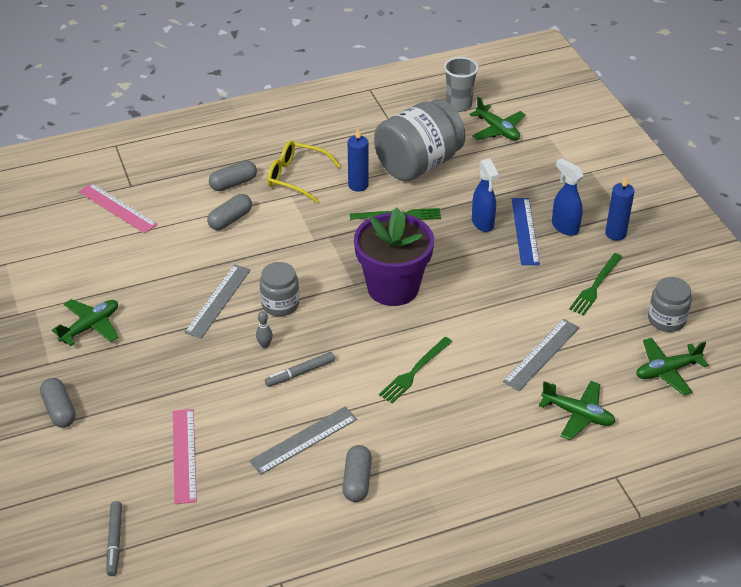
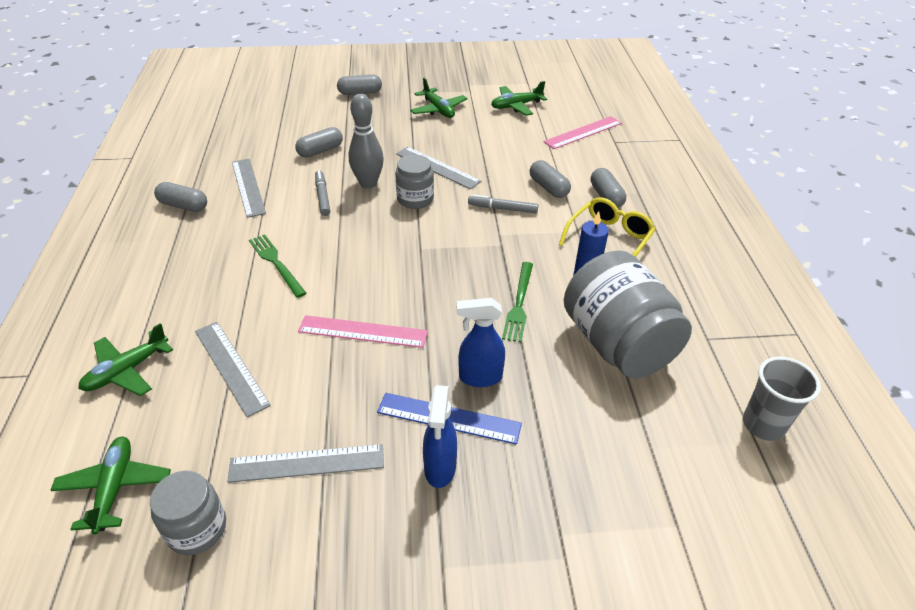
camera: 105 degrees right, 0 degrees up
(115, 541) = (229, 103): grey marker -> grey marker (502, 209)
(184, 455) = (279, 134): pink ruler -> pink ruler (363, 331)
(212, 403) = (320, 151): none -> grey capsule
(265, 345) = (368, 183): grey bowling pin -> grey bowling pin, size x2.23
(393, 287) = (401, 274): purple flower pot -> none
(497, 130) = (693, 456): green plane -> green plane (516, 106)
(564, 227) = (440, 468): blue spray bottle -> blue spray bottle turned 120 degrees clockwise
(595, 286) = (307, 463): green fork -> grey ruler
(615, 234) = (400, 533): blue candle -> none

